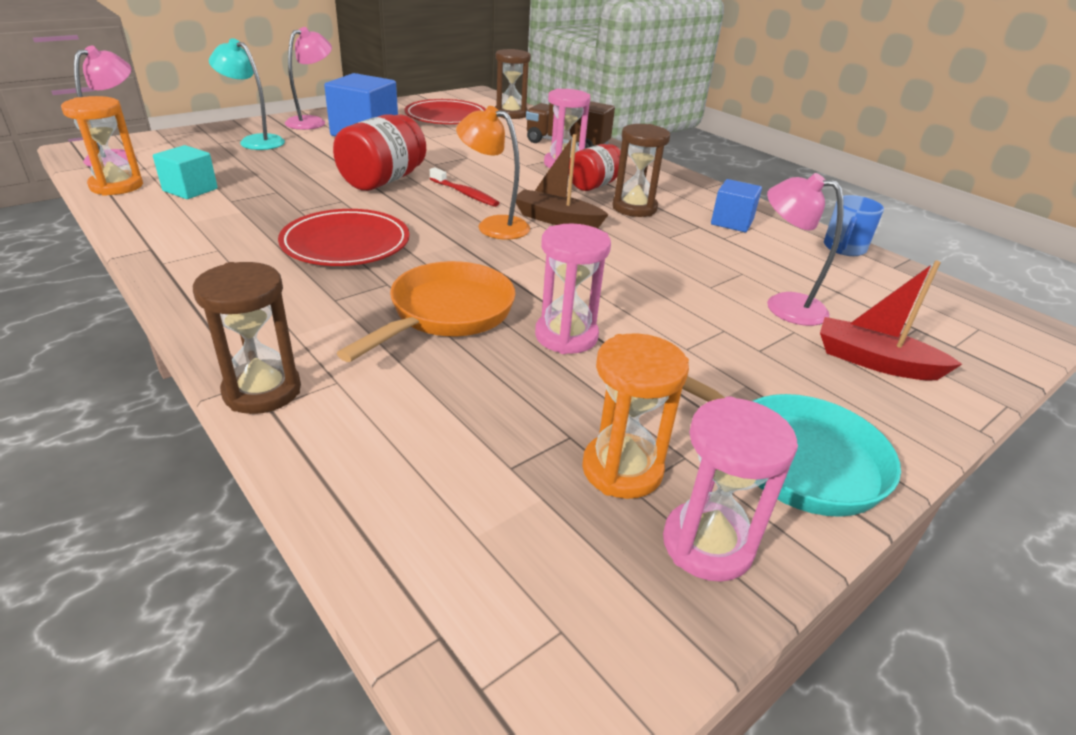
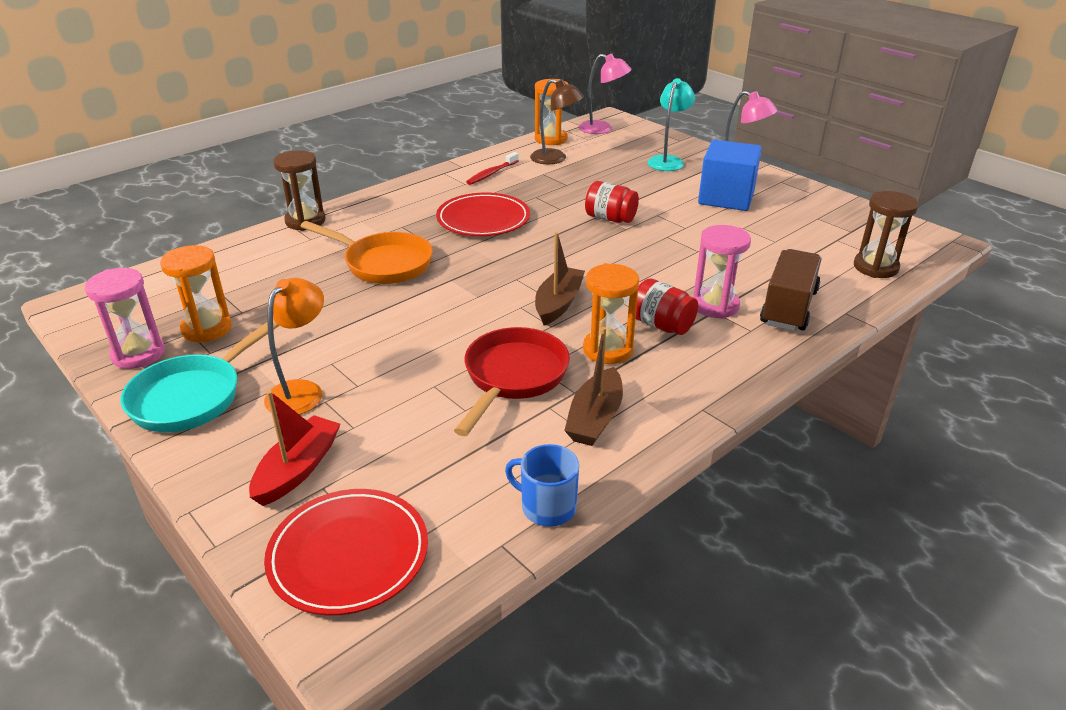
camera: 90 degrees right, 0 degrees up
(190, 190) = (555, 159): turquoise cube -> brown lamp
(383, 180) = (610, 218): red jar -> red jar, size x0.66
(446, 117) = (820, 230): red plate -> red plate (348, 555)
(465, 194) = (599, 256): red toothbrush -> red toothbrush (491, 173)
(493, 225) = (534, 273): orange lamp -> orange lamp (301, 391)
(566, 336) = (352, 310): pink hourglass -> none
(634, 208) = (607, 350): brown hourglass -> orange hourglass
(686, 249) = (513, 377): none -> red pan
(732, 222) = (595, 418): blue cube -> brown boat
(783, 305) = (400, 428): pink lamp -> none

